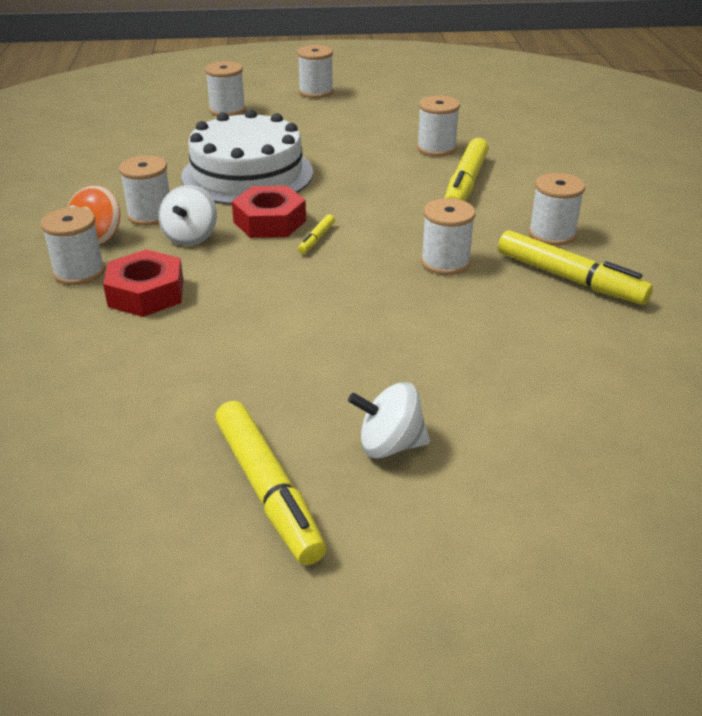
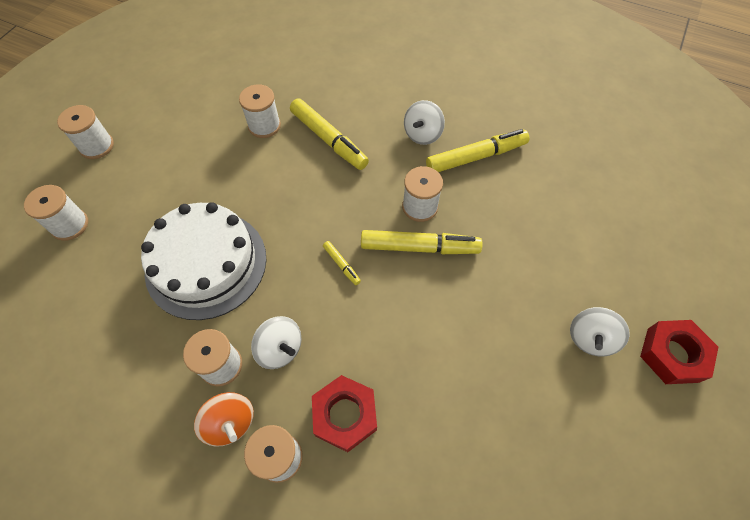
camera: 60 degrees left, 25 degrees up
(268, 490) = (605, 425): yellow marker -> yellow marker (419, 247)
(270, 221) = (295, 283): red nut -> red nut (672, 354)
(552, 234) = (422, 134): white spool -> white spinning top

